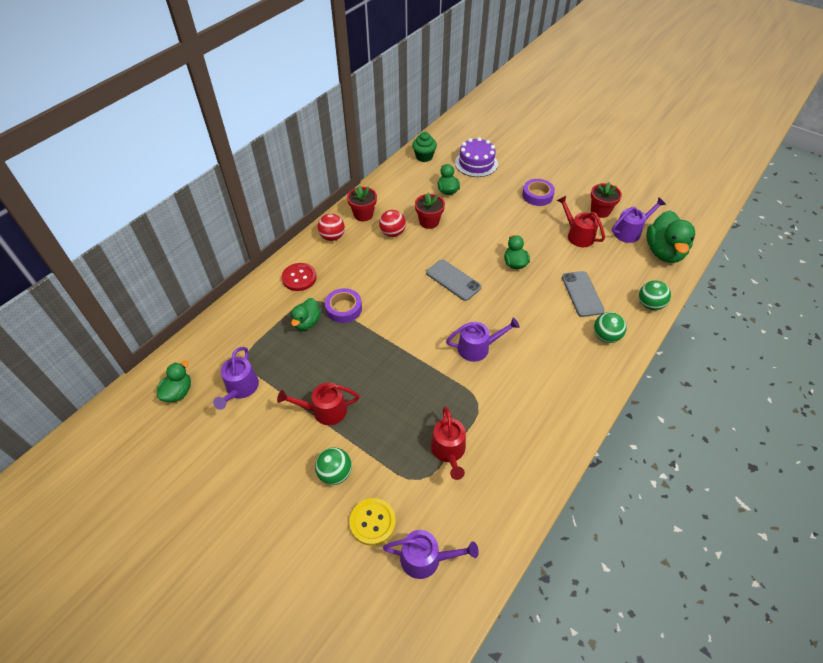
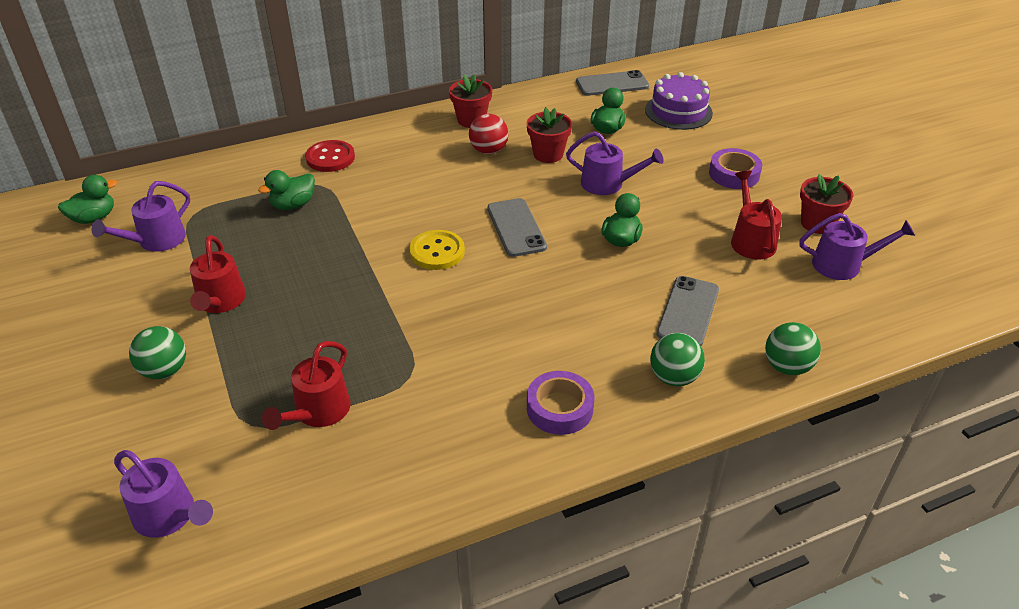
camera: 30 degrees right, 10 degrees down
(325, 410) = (220, 301): red watering can -> red watering can turned 120 degrees counterclockwise
(332, 237) = (410, 130): red ball -> none
(344, 308) = (349, 207): purple tape -> purple tape (559, 408)
(372, 522) = (151, 442): yellow button -> yellow button (437, 252)
(424, 157) = (612, 84): green cupcake -> grey phone
(477, 348) = (472, 314): purple watering can -> purple watering can (607, 184)
(664, 252) = (878, 310): green duck -> none

